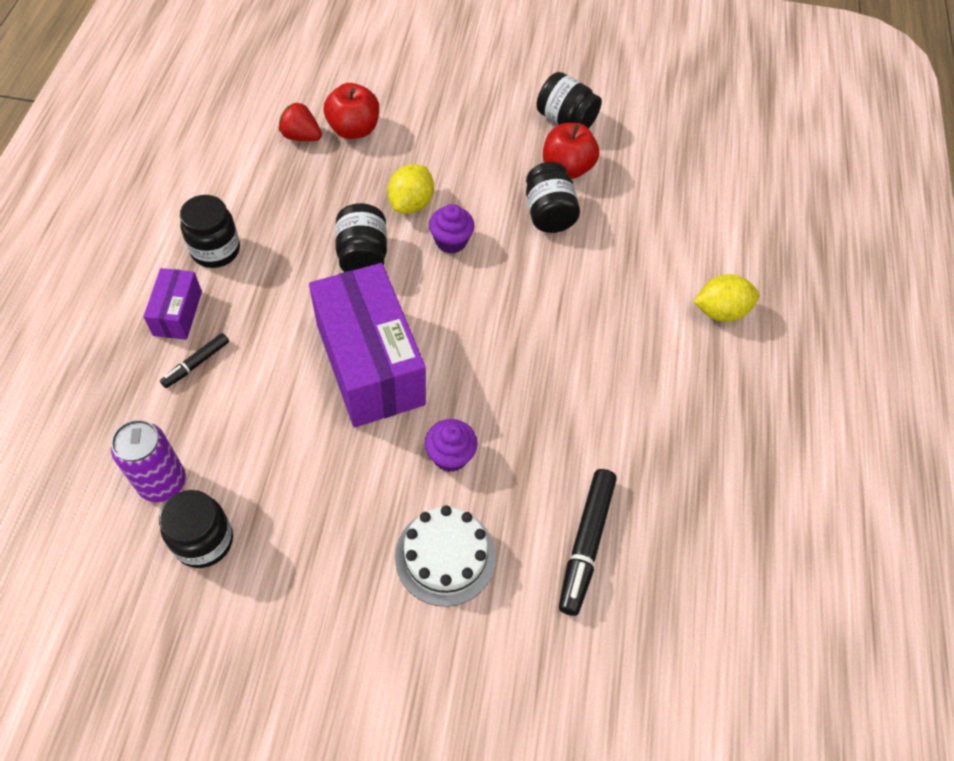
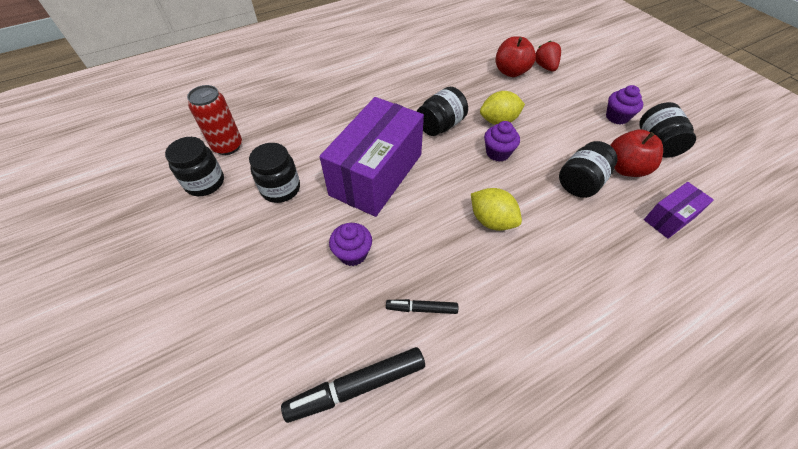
camera: 55 degrees right, 5 degrees down
(162, 482) = (227, 146): purple can -> red can
(177, 313) = (328, 89): purple box -> purple box (669, 218)
(196, 363) = (306, 113): black marker -> black marker (421, 309)
(215, 250) = (377, 77): black jar -> black jar (281, 189)
(301, 136) = (479, 59): red strawberry -> red strawberry (545, 67)
(445, 556) = (278, 301): white cake -> none
(507, 113) = (617, 117): none -> purple cupcake
(720, 311) = (652, 342): yellow lemon -> yellow lemon (491, 220)

